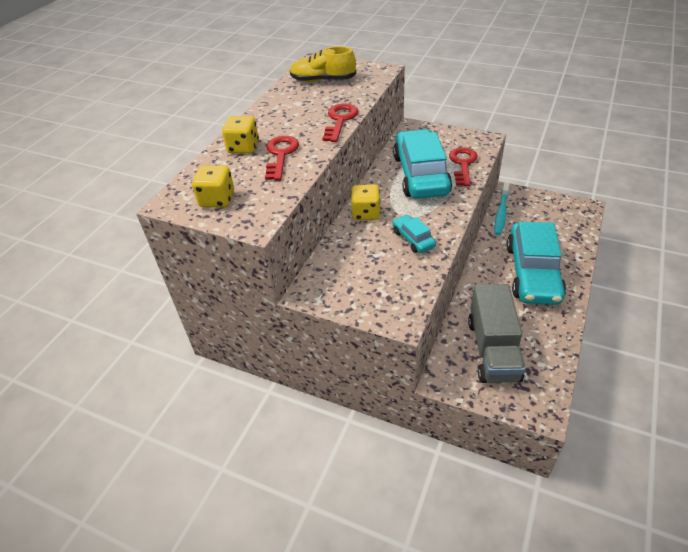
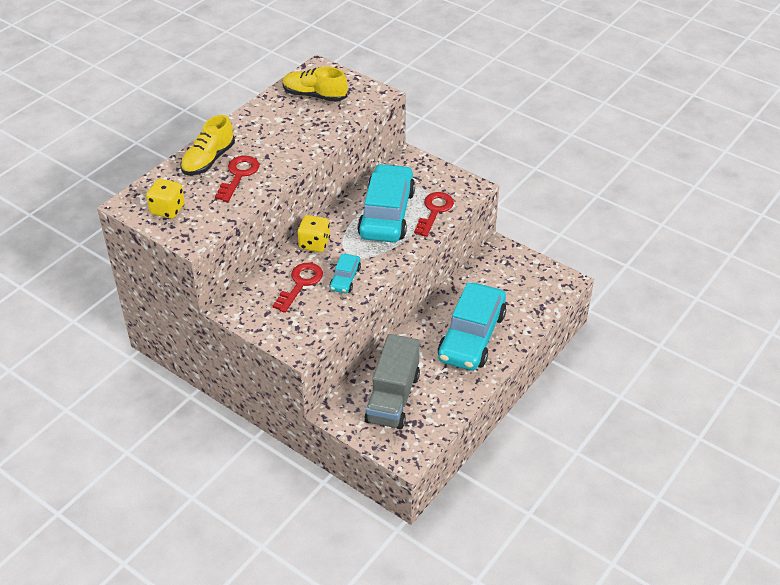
camera: 10 degrees right, 0 degrees up
(243, 147) = (208, 160): yellow dice -> yellow shoe
(340, 120) = (309, 148): red key -> red key (300, 284)
(413, 239) = (345, 278): turquoise car -> turquoise car turned 150 degrees counterclockwise
(501, 213) = (477, 268): turquoise toothbrush -> none

